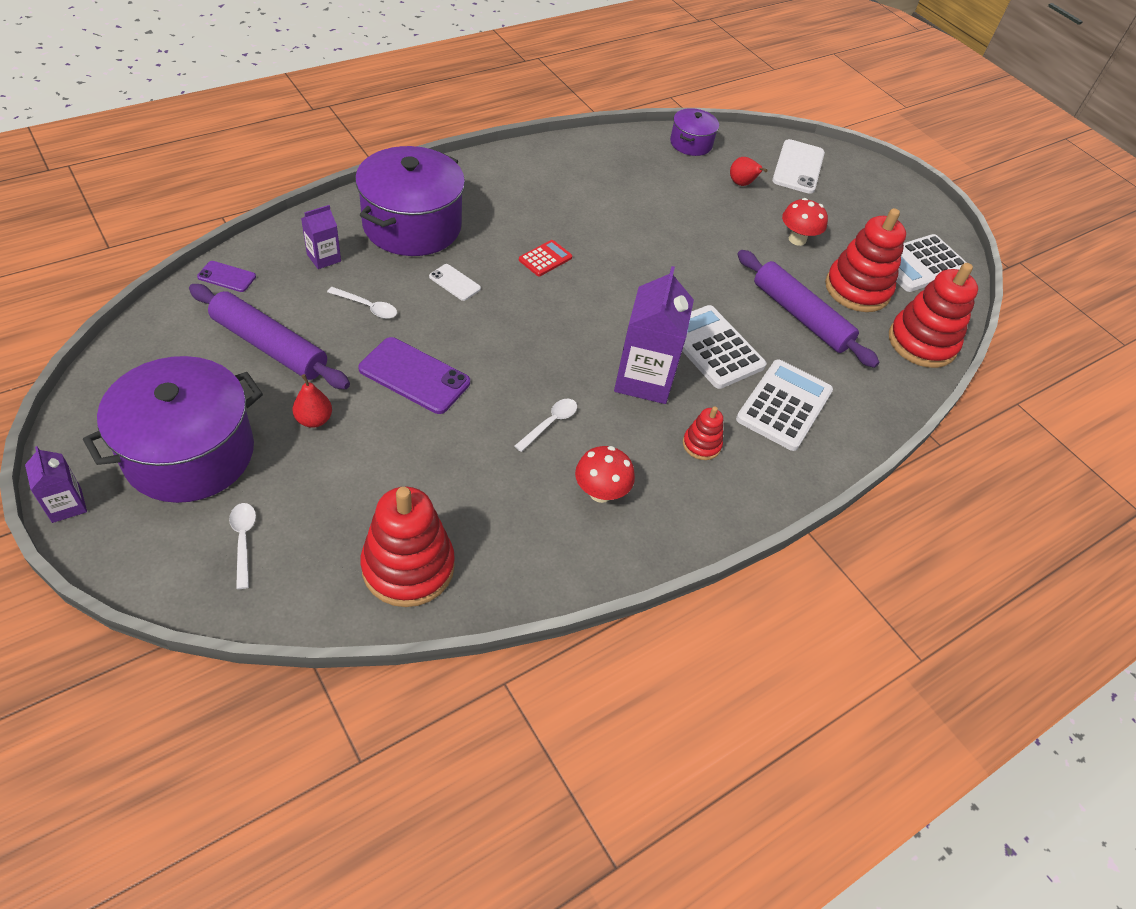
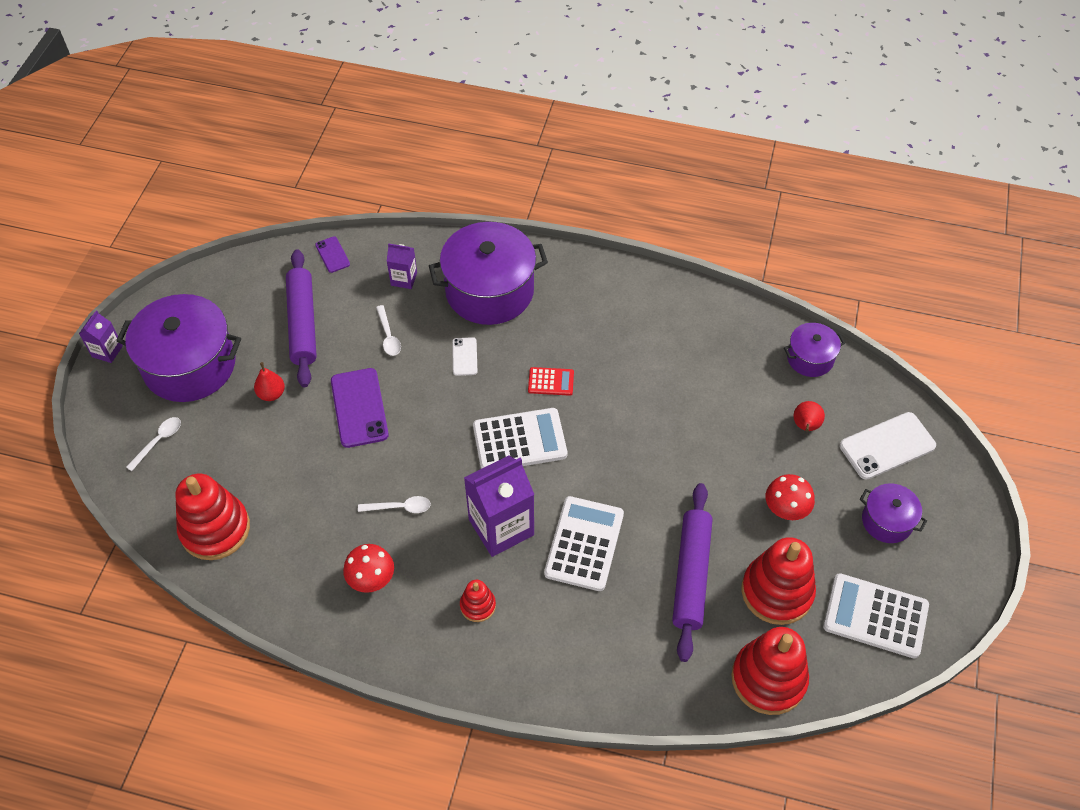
camera: 55 degrees right, 5 degrees up
(784, 405) = (577, 629): white calculator -> white calculator (519, 441)
(854, 208) = (887, 521): none -> purple pot

